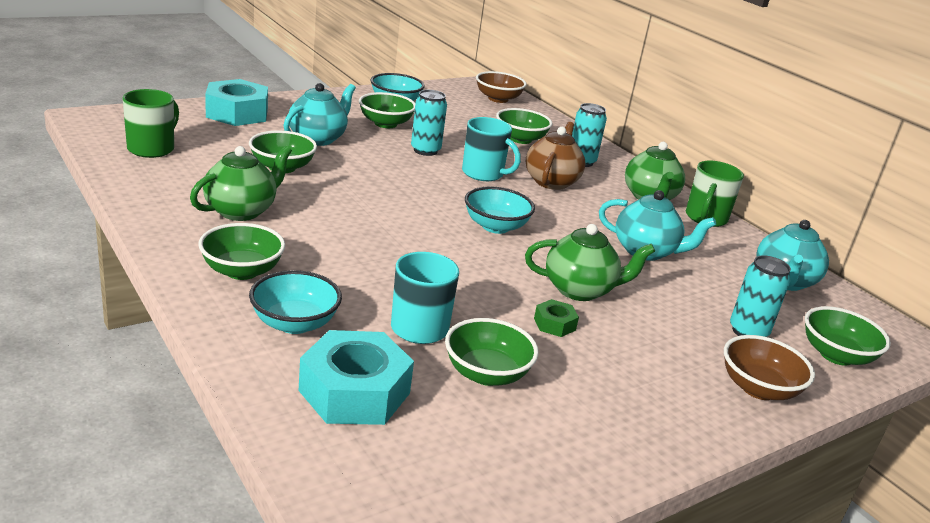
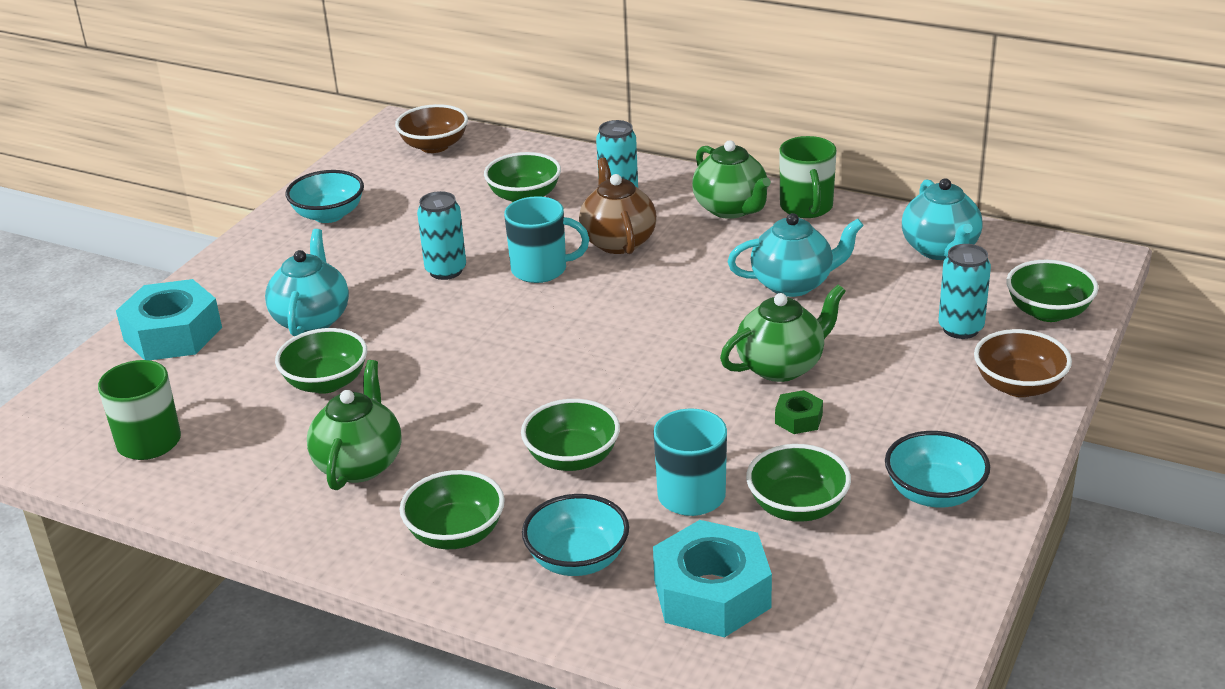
camera: 25 degrees left, 5 degrees up
(385, 124) = (357, 255): green bowl -> green bowl (572, 458)
(495, 226) = (628, 334): turquoise bowl -> turquoise bowl (934, 493)

